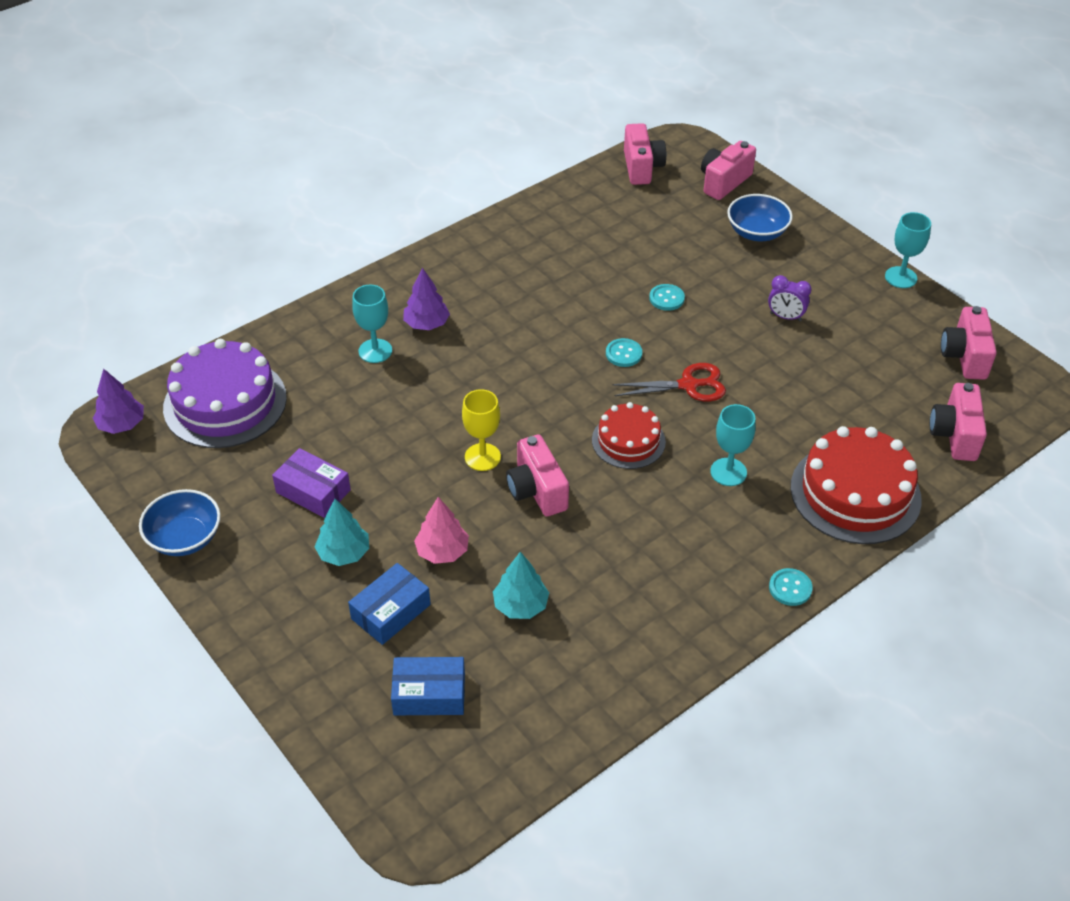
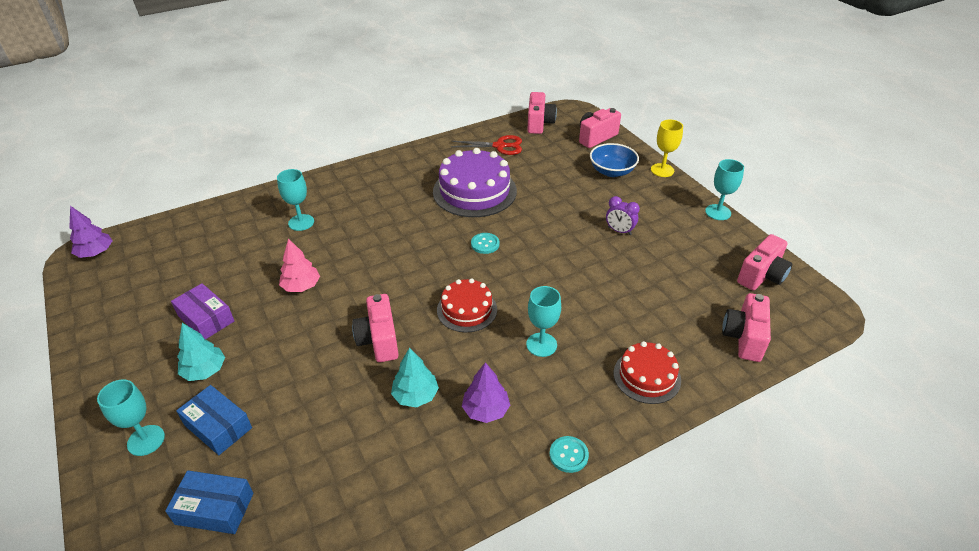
camera: 10 degrees right, 5 degrees down
(185, 538) = (91, 342): blue bowl -> none
(225, 402) = (176, 246): purple cake -> purple cake (474, 191)
(315, 637) = (146, 440): none -> turquoise goblet
(391, 612) = (218, 426): blue box -> blue box turned 75 degrees clockwise
(427, 324) = (346, 208): purple tree -> purple tree (486, 410)
(442, 551) = (283, 380): pink tree -> pink tree (301, 286)
(482, 457) = (347, 308): yellow goblet -> yellow goblet (662, 170)
(520, 605) = (327, 437): turquoise tree -> turquoise tree (415, 396)
(666, 298) = (530, 209): turquoise button -> none
(688, 385) = (528, 272): red scissors -> red scissors (499, 146)
(855, 493) = (647, 376): red cake -> red cake, size x0.59
(964, 356) = (762, 276): pink camera -> pink camera turned 150 degrees counterclockwise

